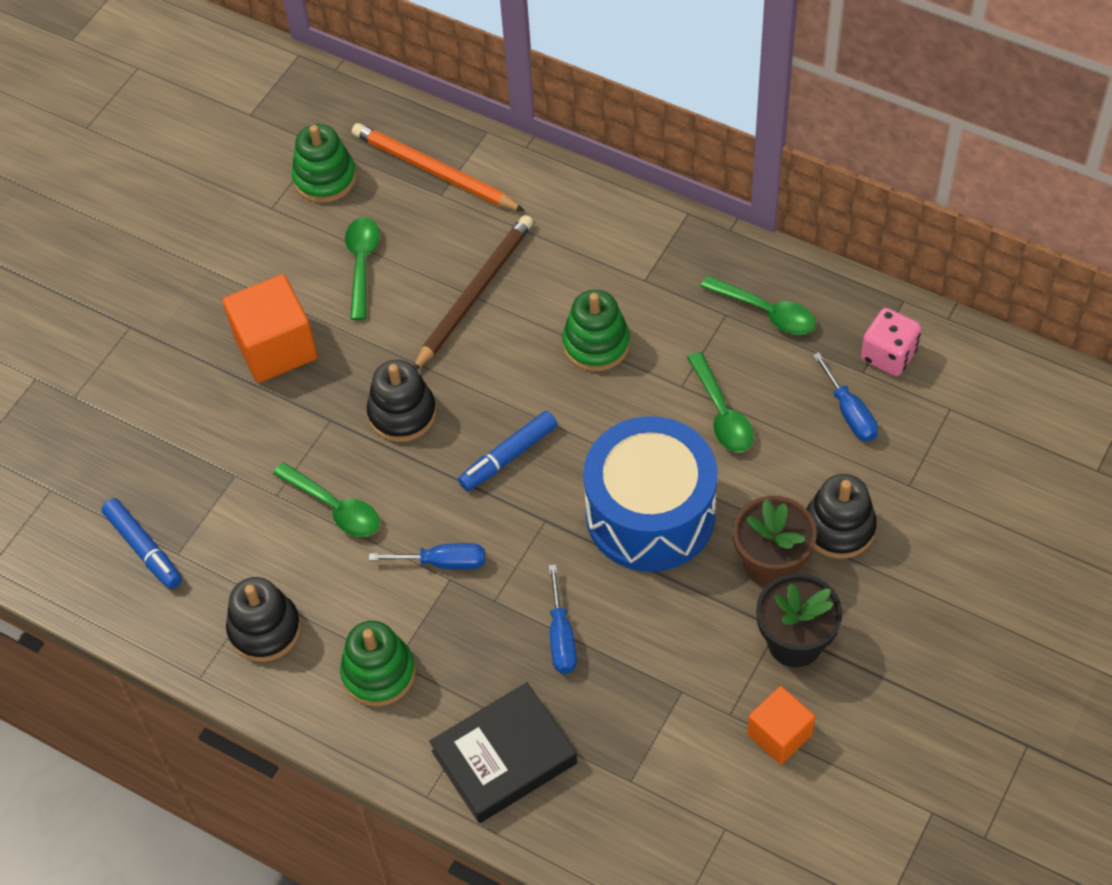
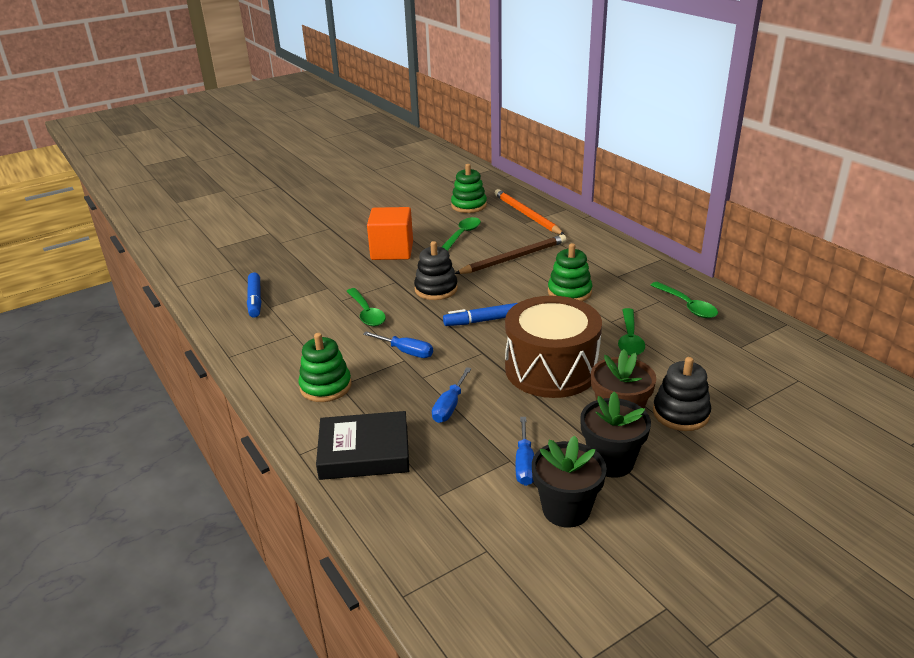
camera: 25 degrees right, 25 degrees down
(265, 629) = (282, 348): black stacking toy -> none
(650, 514) = (551, 369): blue drum -> brown drum
(779, 734) = (566, 509): orange cube -> black flower pot
(849, 412) = (720, 362): blue screwdriver -> blue screwdriver (524, 464)
(888, 355) = (763, 344): pink dice -> none

